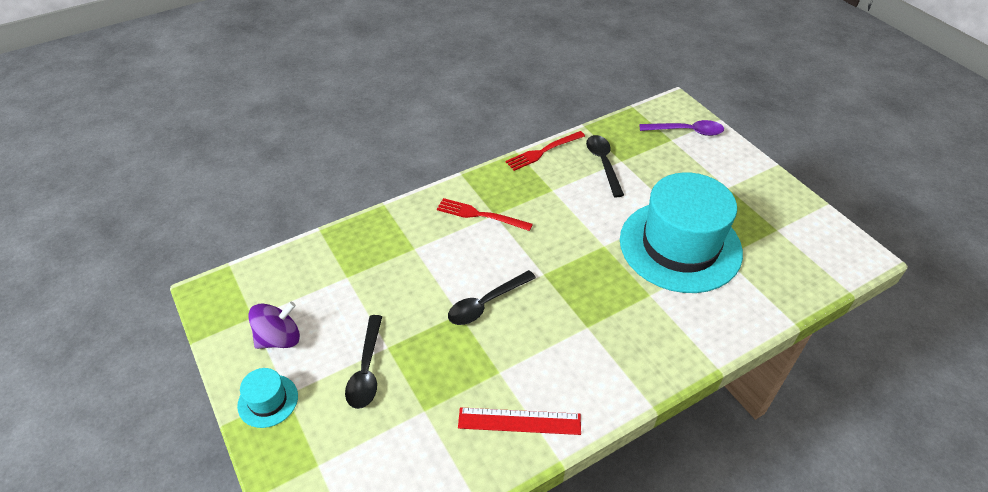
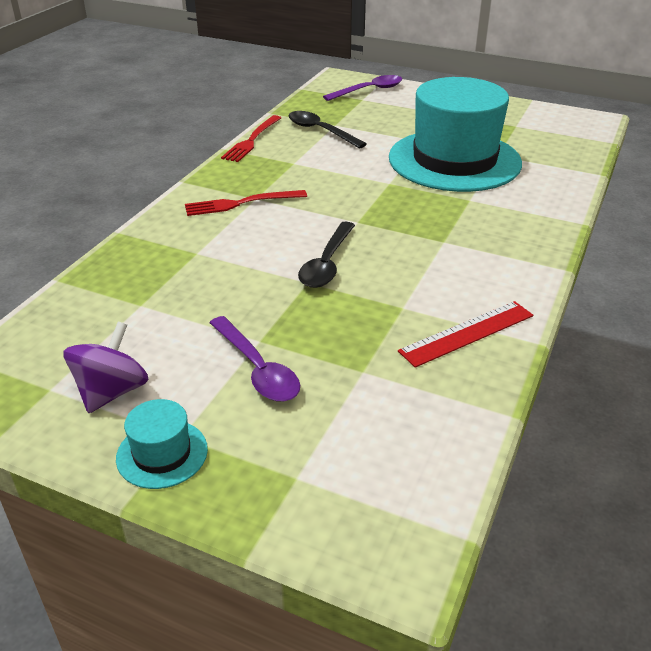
camera: 35 degrees left, 10 degrees down
(366, 370) = (258, 369): black spoon -> purple spoon

